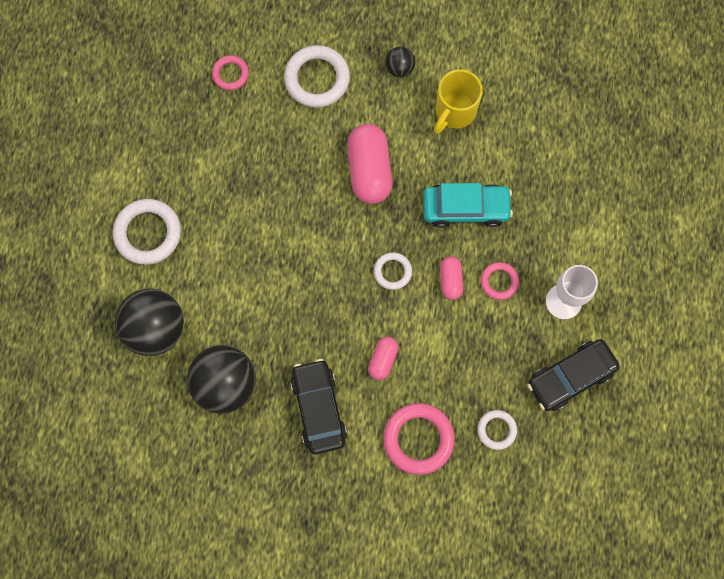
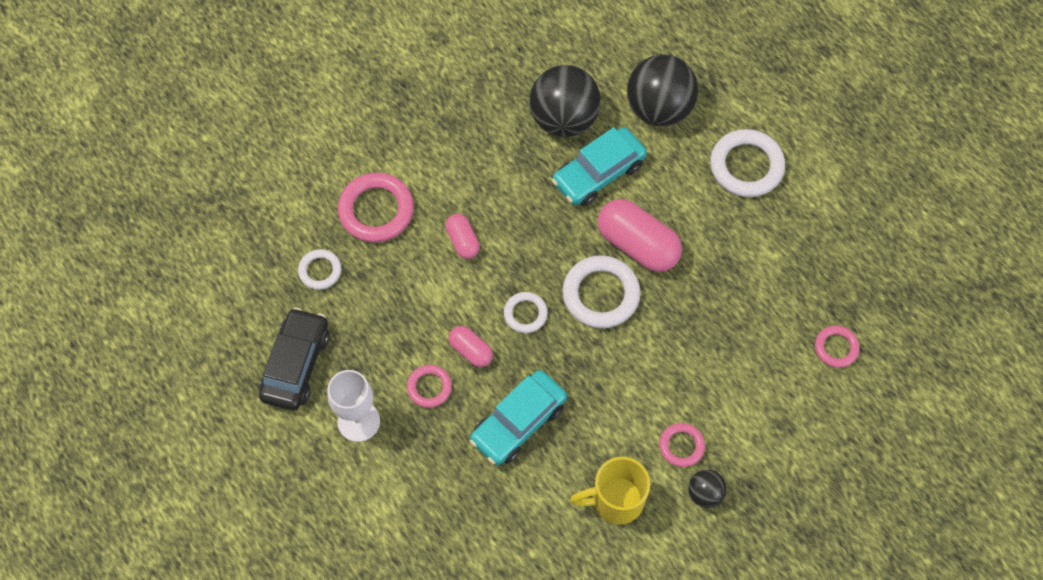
camera: 135 degrees right, 10 degrees down
(246, 321) = (598, 173): none -> turquoise car
(317, 79) = (762, 414): white ring -> white ring (601, 294)
(318, 408) = (476, 164): black car -> none
(369, 170) = (632, 378): pink capsule -> pink capsule (637, 245)
(384, 105) = (681, 446): none -> pink ring
(454, 112) = (615, 500): yellow mug -> yellow mug turned 90 degrees counterclockwise

